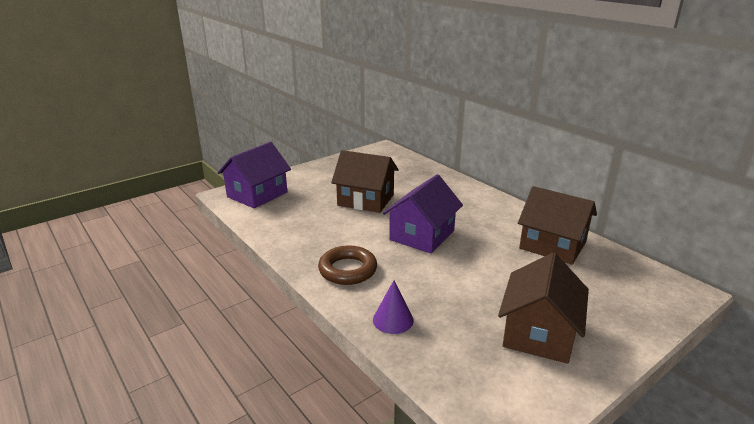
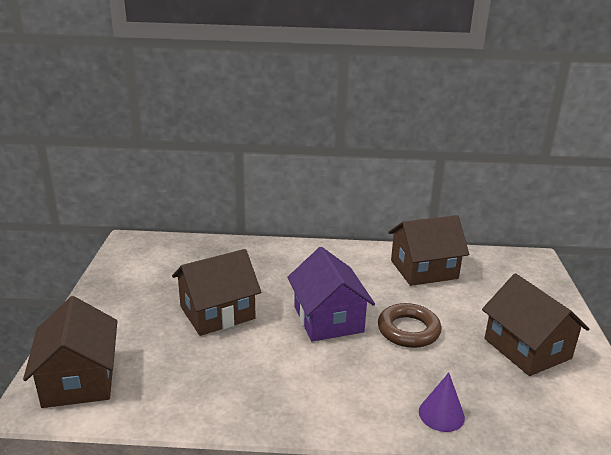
camera: 50 degrees left, 0 degrees up
(257, 194) = (79, 379): purple house -> brown house
(347, 270) = (331, 397): brown ring -> brown ring (408, 330)

